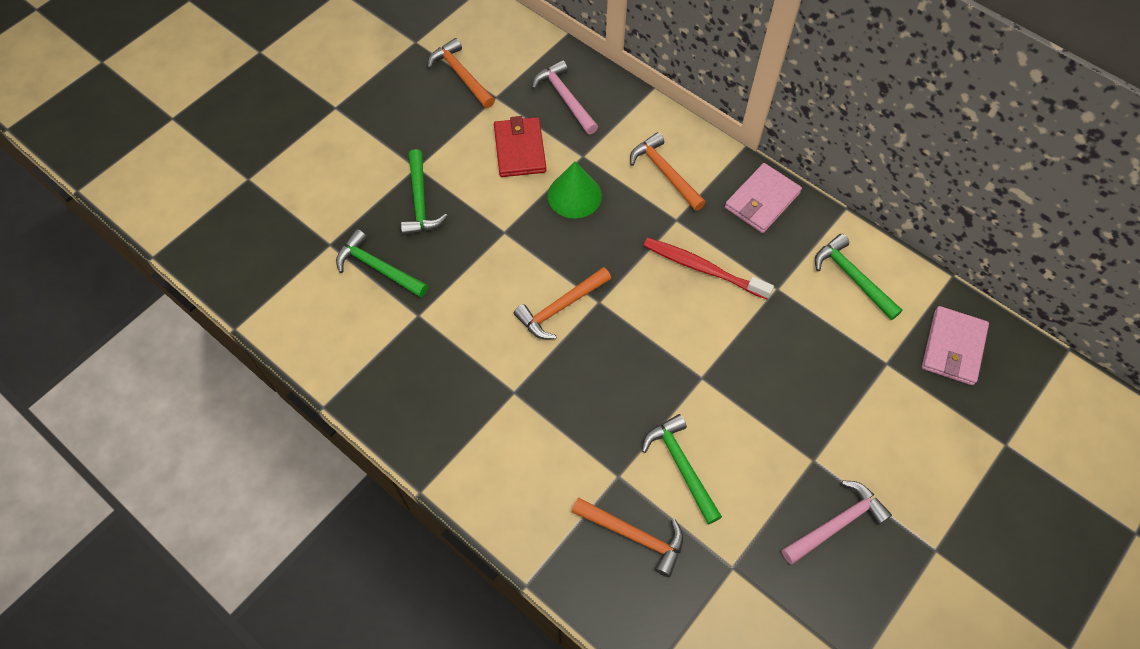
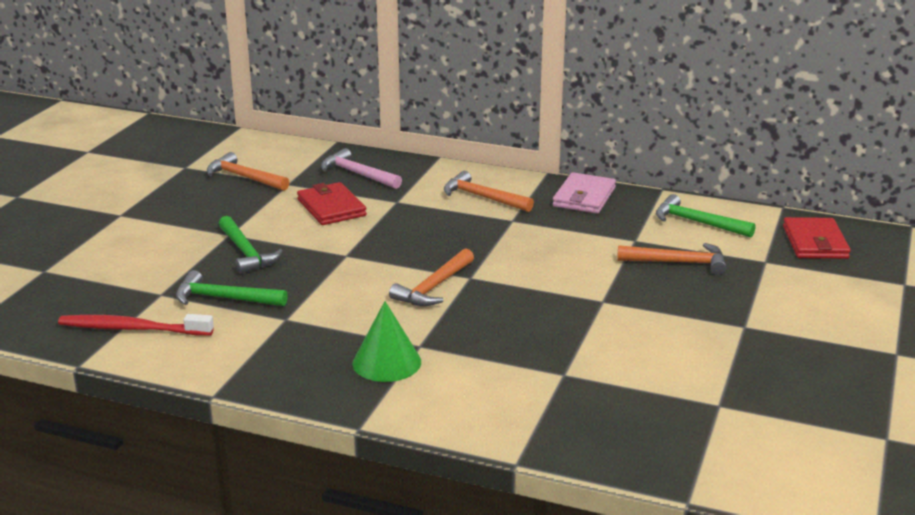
camera: 20 degrees left, 35 degrees down
(574, 195) = (403, 223): green cone -> green cone (386, 362)
(634, 536) = (607, 407): orange hammer -> orange hammer (678, 263)
(681, 465) = (622, 355): green hammer -> none
(703, 269) = (558, 241): red toothbrush -> red toothbrush (133, 329)
(837, 524) = (795, 358): pink hammer -> none
(953, 348) = (815, 242): pink wallet -> red wallet

